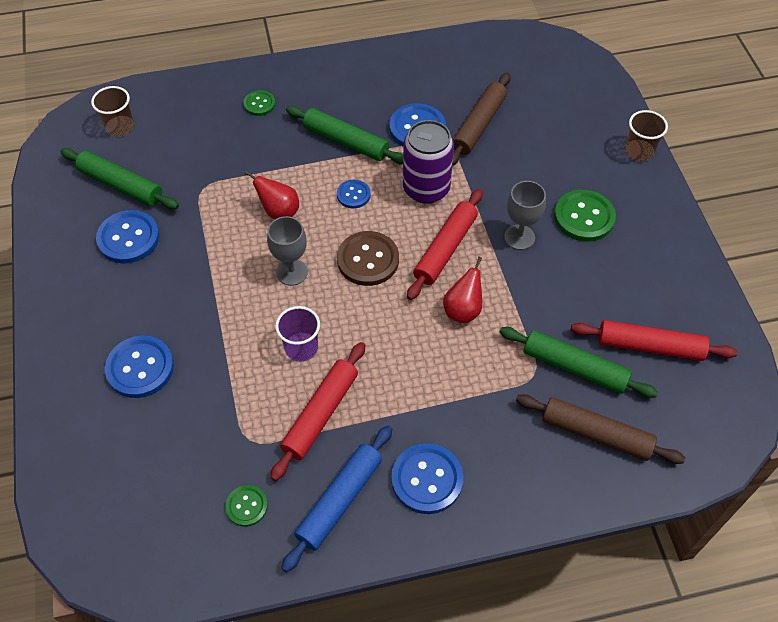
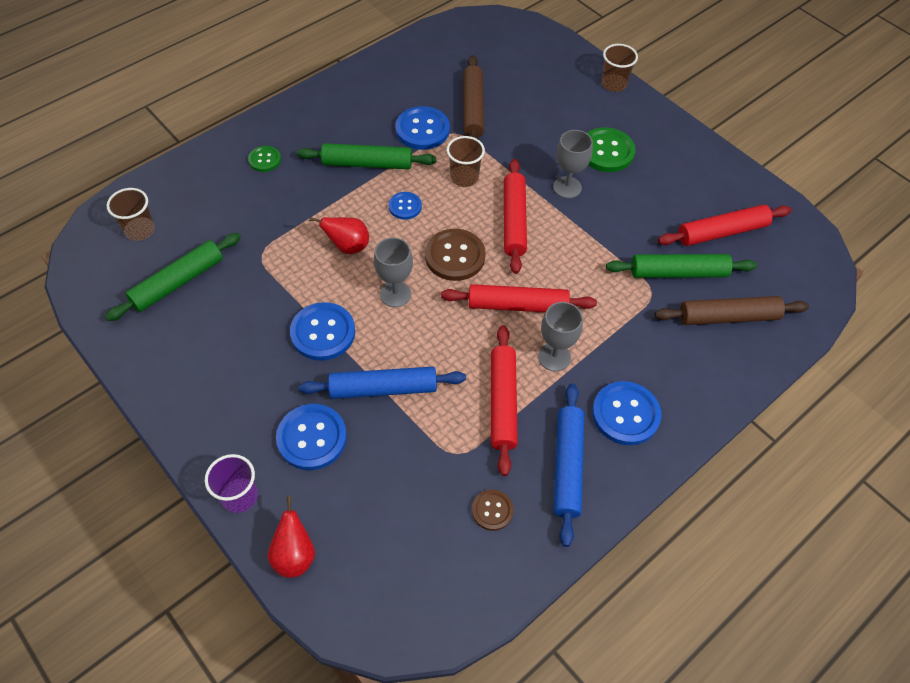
camera: 30 degrees left, 0 degrees up
(121, 185) = (178, 282): green rolling pin -> green rolling pin turned 45 degrees counterclockwise
(128, 238) = (219, 327): blue button -> blue button (323, 333)
(226, 352) = (383, 388): none -> blue rolling pin
(246, 506) = (492, 510): green button -> brown button
(301, 348) = (448, 355): purple cup -> purple cup (239, 496)
(394, 331) = (517, 305): none -> red rolling pin
(396, 394) = (554, 357): none -> grey goblet
(426, 189) = (464, 177): purple can -> brown cup
(463, 310) = (562, 265): red pear -> red pear (294, 555)

